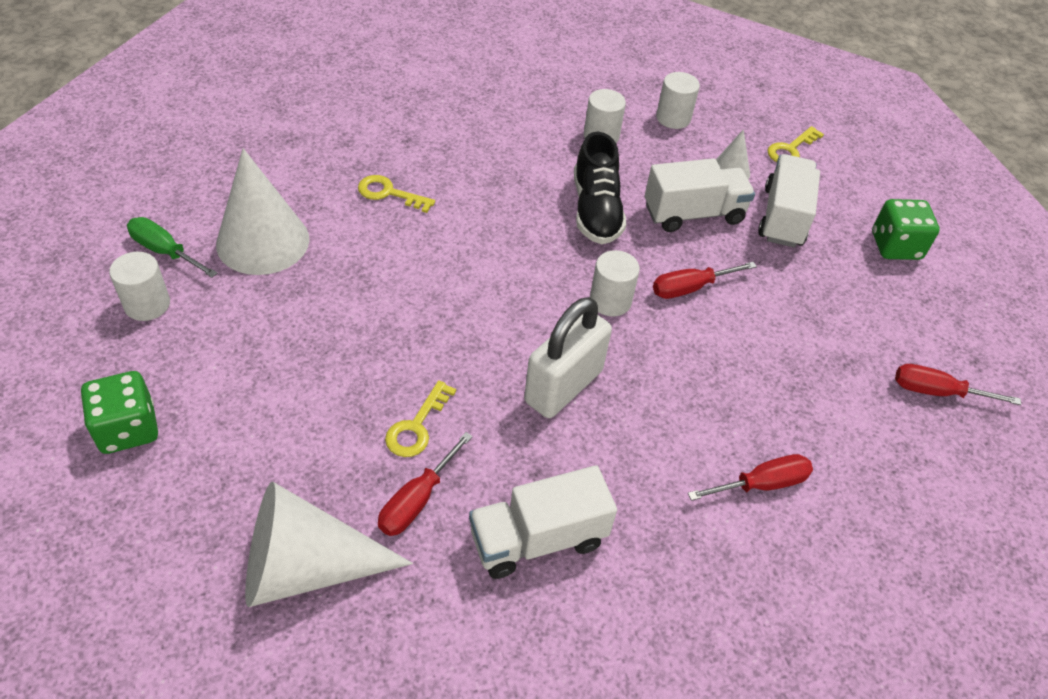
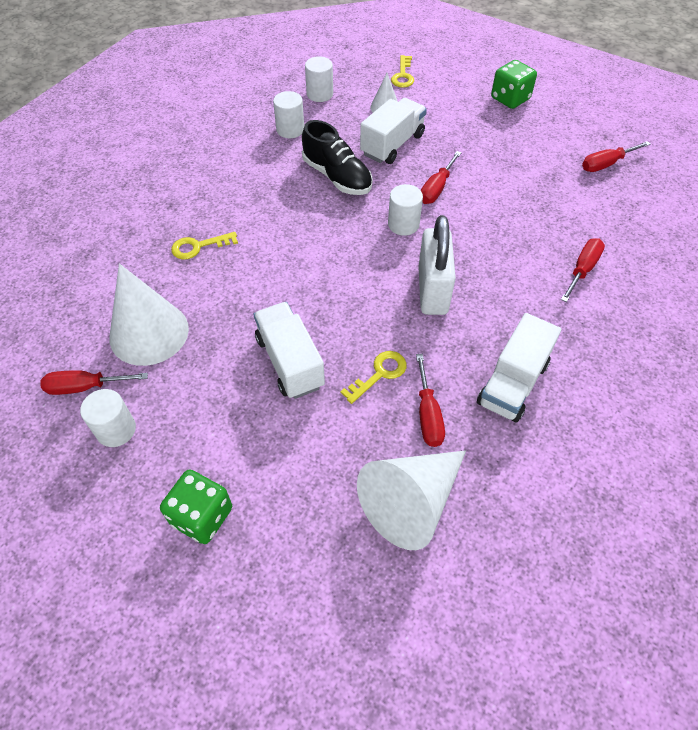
camera: 35 degrees left, 5 degrees up
(165, 251) = (85, 387): green screwdriver -> red screwdriver
(416, 426) = (379, 374): yellow key -> yellow key turned 120 degrees counterclockwise
(783, 217) = (440, 117): white truck -> white truck (290, 362)

